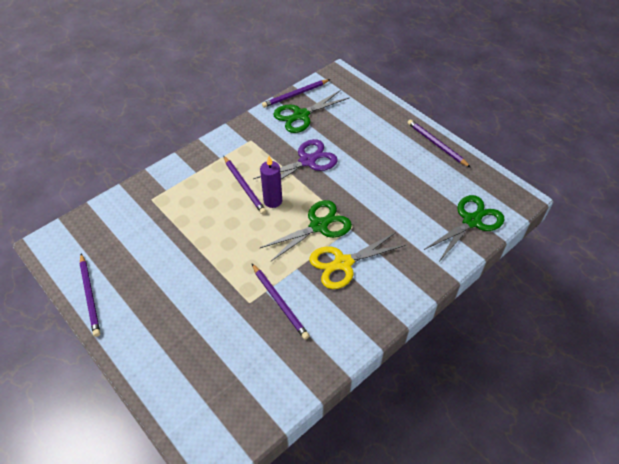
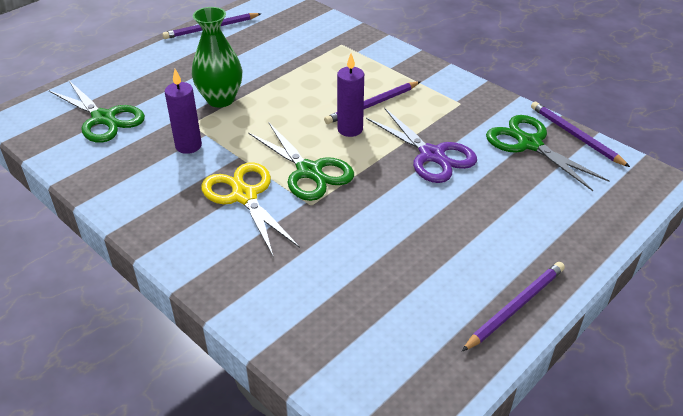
camera: 85 degrees right, 10 degrees down
(217, 283) = (220, 99): none -> green vase
(279, 302) = (188, 146): purple pencil -> purple candle
(472, 221) = (331, 348): green scissors -> green scissors (104, 119)

